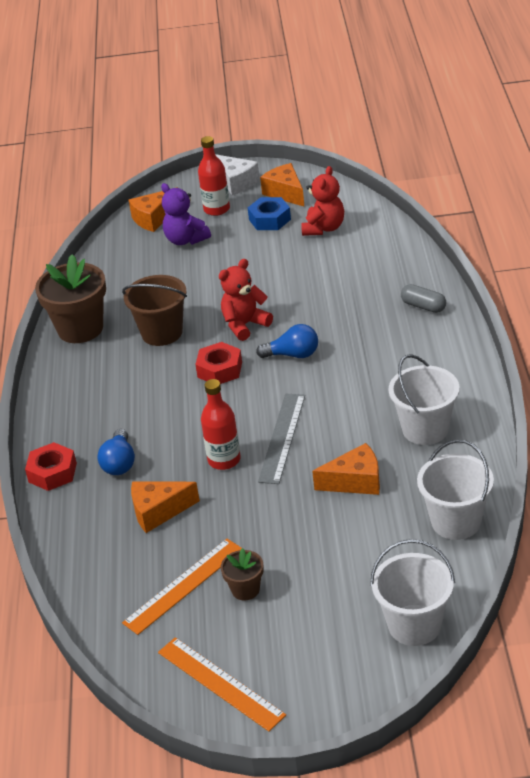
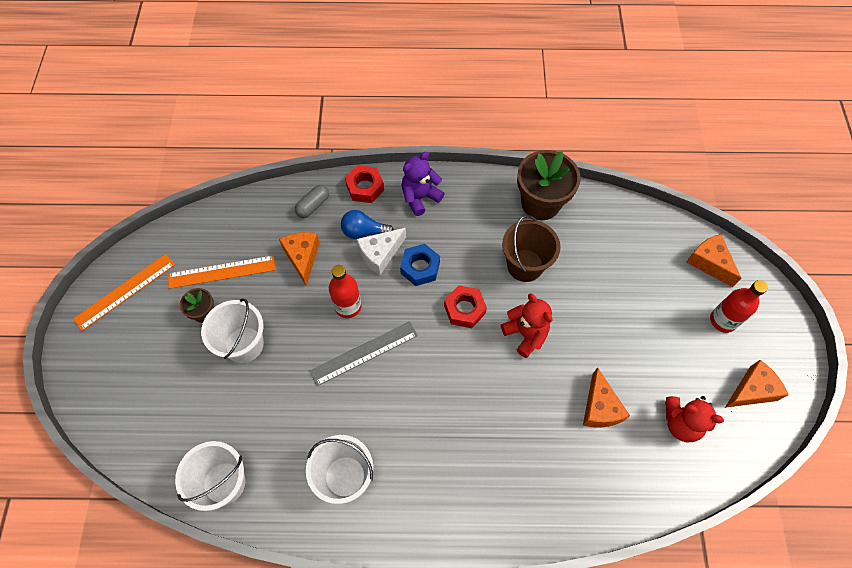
camera: 90 degrees right, 25 degrees up
(184, 586) = (222, 272): orange ruler -> orange ruler turned 60 degrees counterclockwise
(185, 240) = (669, 290): purple teddy bear -> purple teddy bear (420, 197)
(236, 182) = (774, 343): white cheese -> white cheese (380, 254)
(269, 219) = (701, 370): blue nut -> blue nut (420, 267)
(282, 437) = (364, 353): grey ruler -> grey ruler turned 45 degrees counterclockwise
(293, 355) = (474, 372): blue light bulb -> none
(355, 481) = (295, 406): orange cheese -> orange cheese (600, 408)
(414, 625) = (127, 430): white bucket -> white bucket (244, 344)
(423, 306) = (530, 507): grey capsule -> grey capsule (313, 205)

